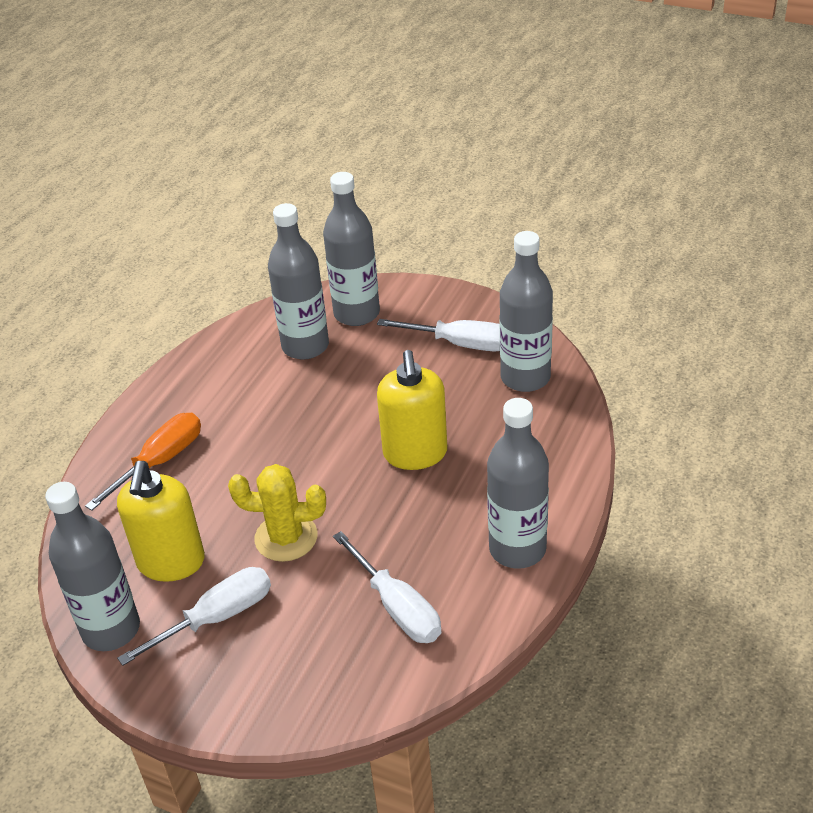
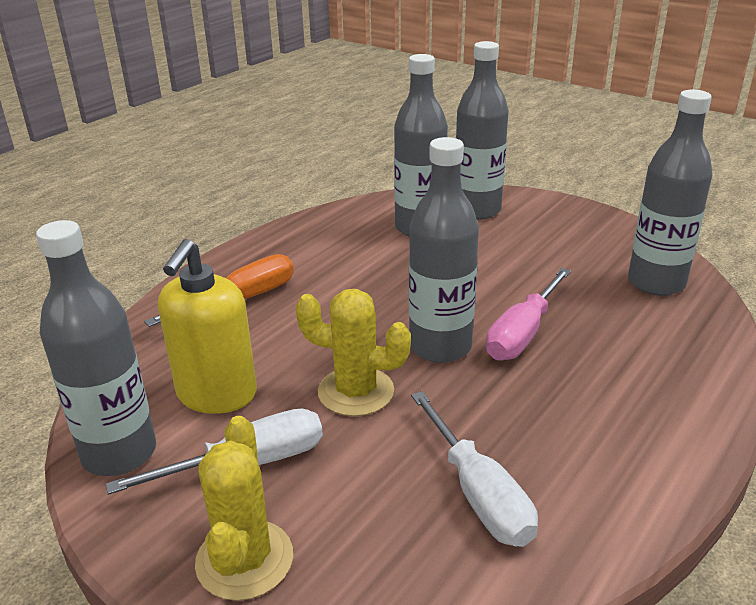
camera: 10 degrees right, 10 degrees down
(238, 691) = (244, 559): none -> yellow cactus
(415, 453) = (523, 333): yellow soap dispenser -> pink screwdriver
(459, 344) = (582, 246): white screwdriver -> none
(517, 549) = (645, 453): grey bottle -> grey bottle (440, 346)

